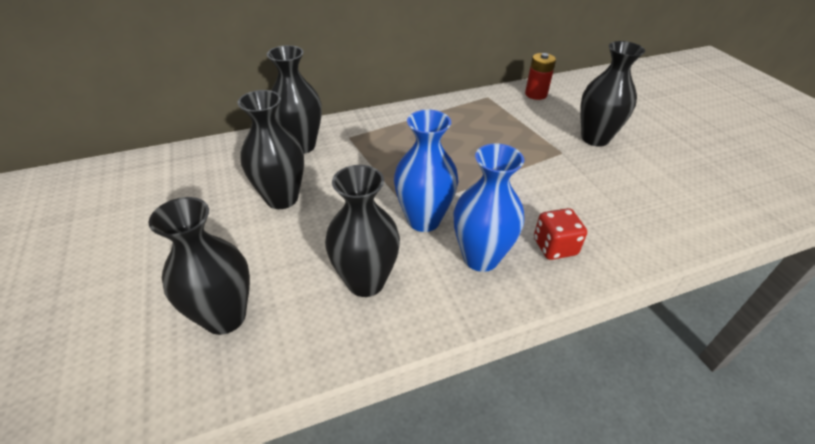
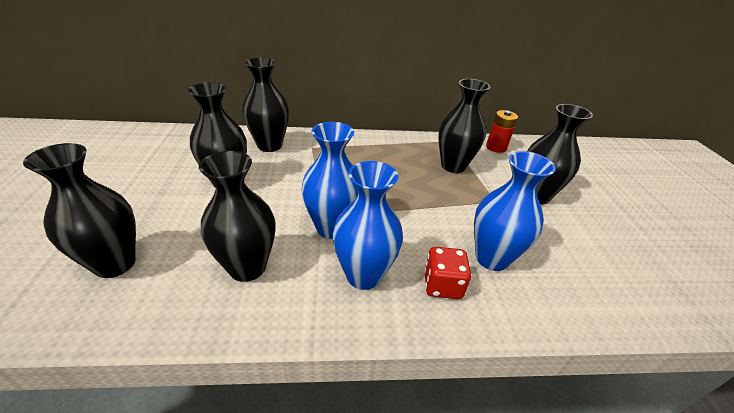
camera: 15 degrees right, 5 degrees down
(505, 125) = (453, 166): none -> black vase
(584, 210) = (492, 258): none -> blue vase

